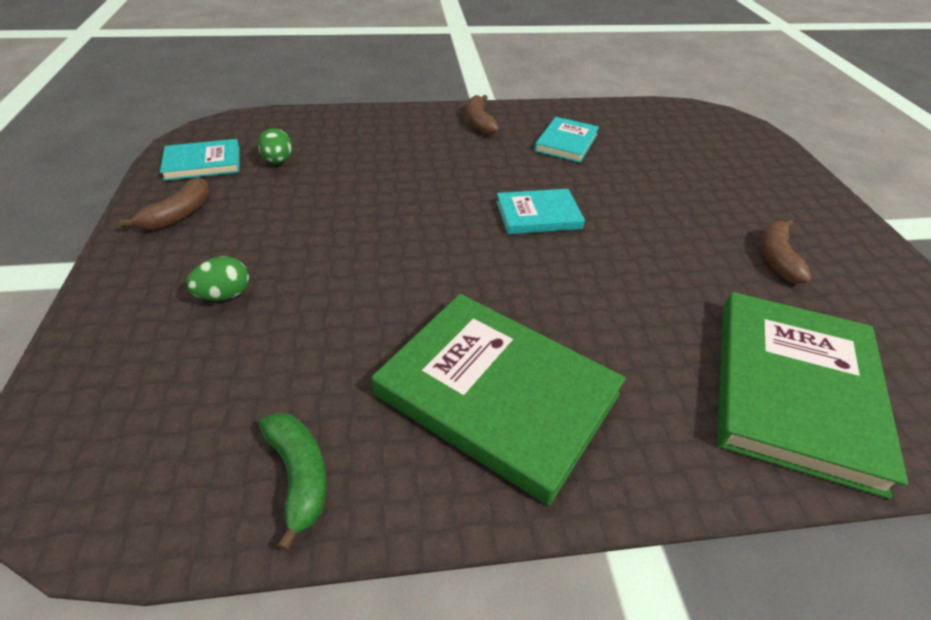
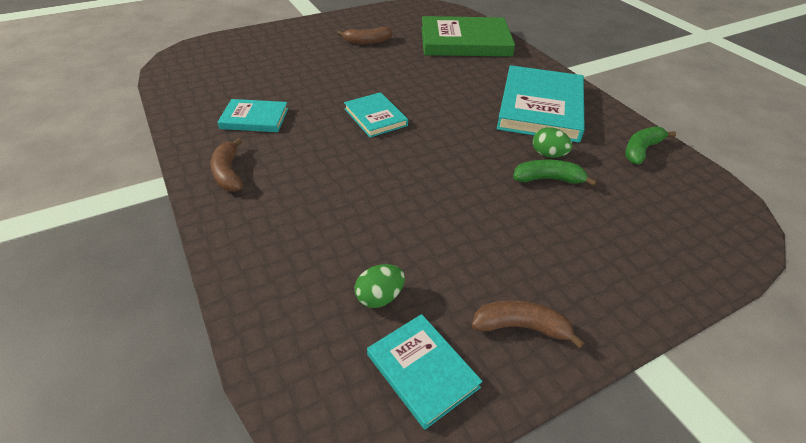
camera: 110 degrees left, 0 degrees up
(225, 295) = (577, 234): green egg -> green egg (548, 155)
(324, 315) = (548, 179): none -> green banana
(479, 122) = (228, 173): brown banana -> brown banana turned 105 degrees clockwise
(497, 394) = (540, 107): green book -> turquoise book

